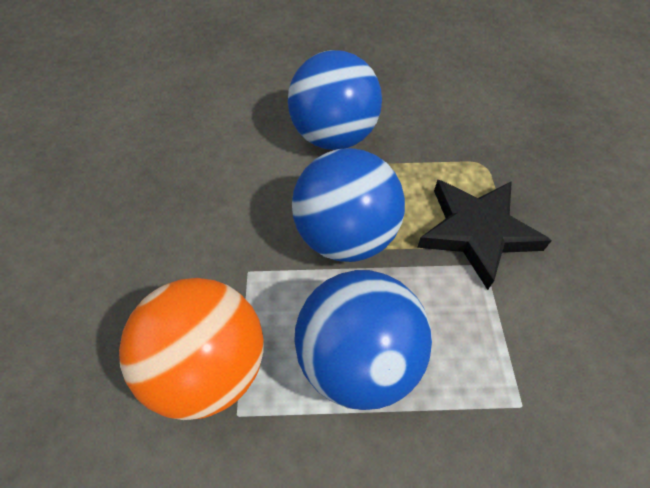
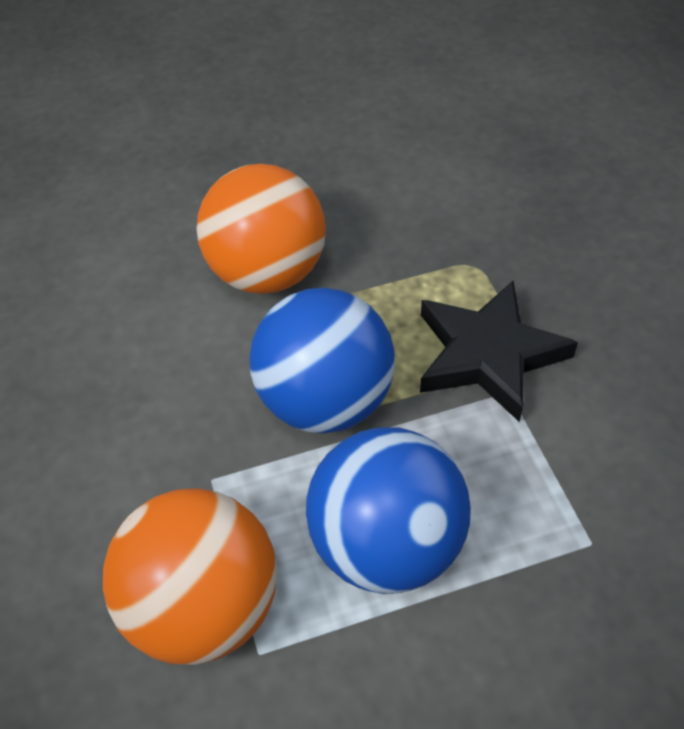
camera: 15 degrees left, 5 degrees down
(334, 136) = (267, 273): blue ball -> orange ball

